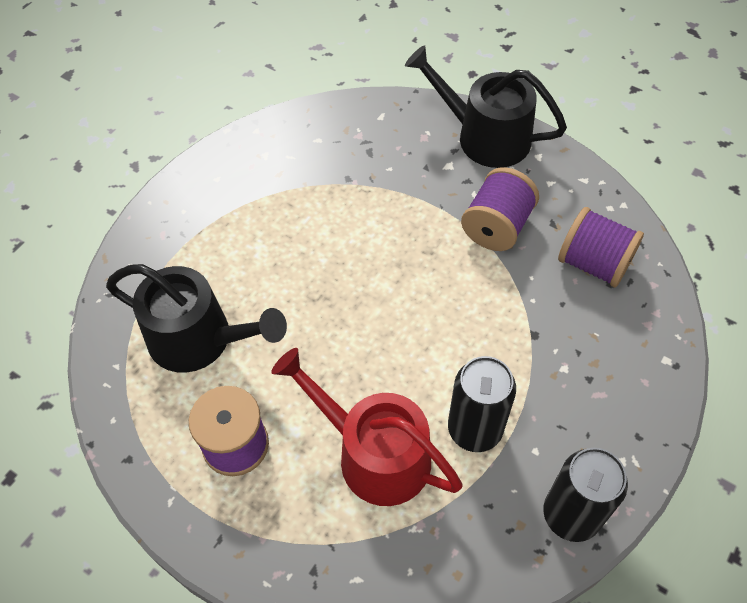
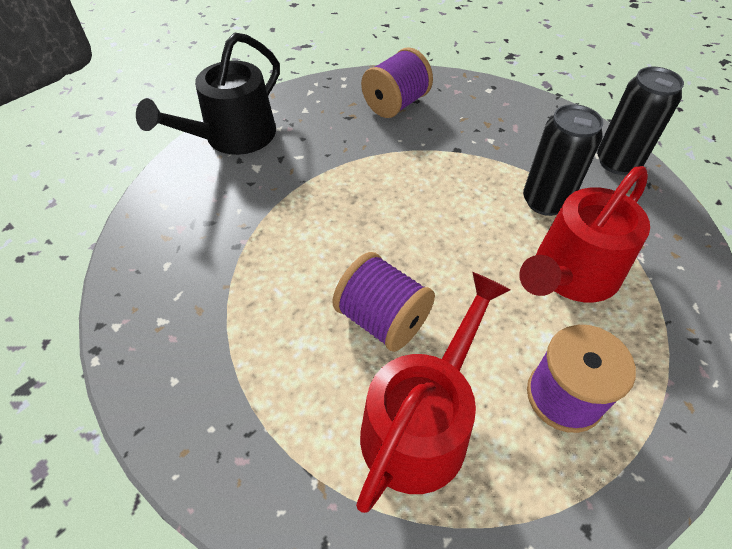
camera: 80 degrees left, 5 degrees down
(199, 339) = (421, 424): black watering can -> red watering can
(497, 226) = (340, 149): purple spool -> purple spool (382, 319)

